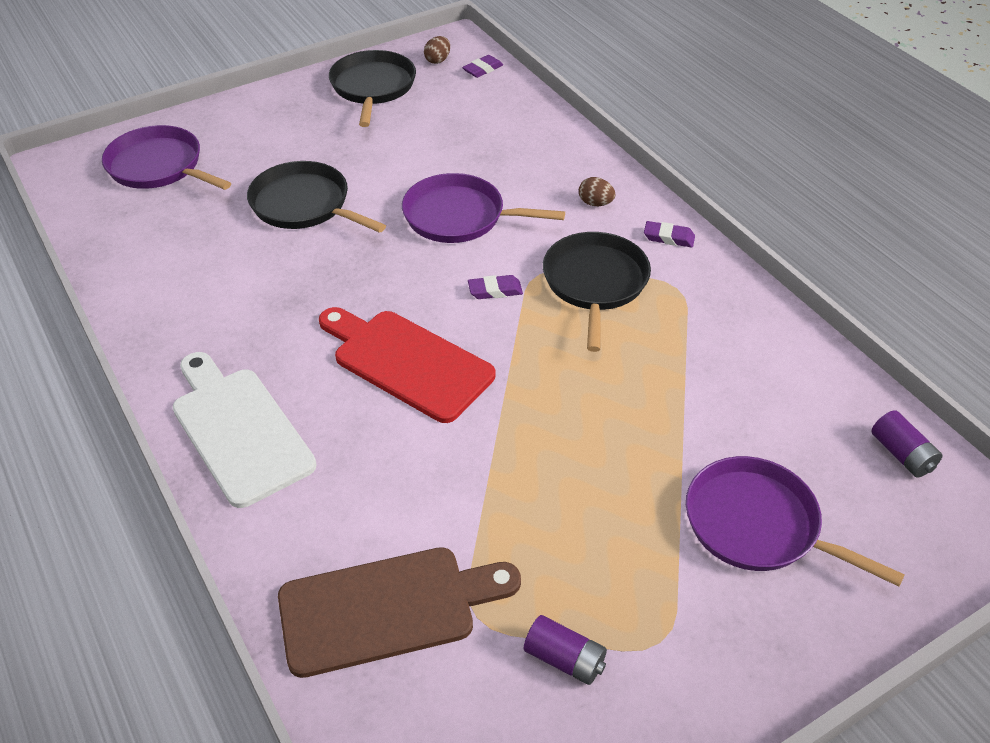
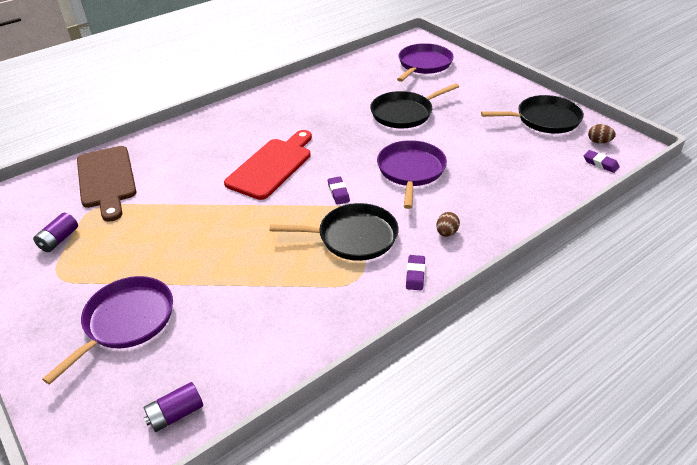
camera: 85 degrees right, 5 degrees down
(239, 430) = (224, 122): white cutting board -> none
(304, 205) = (404, 113): black pan -> black pan turned 150 degrees counterclockwise

